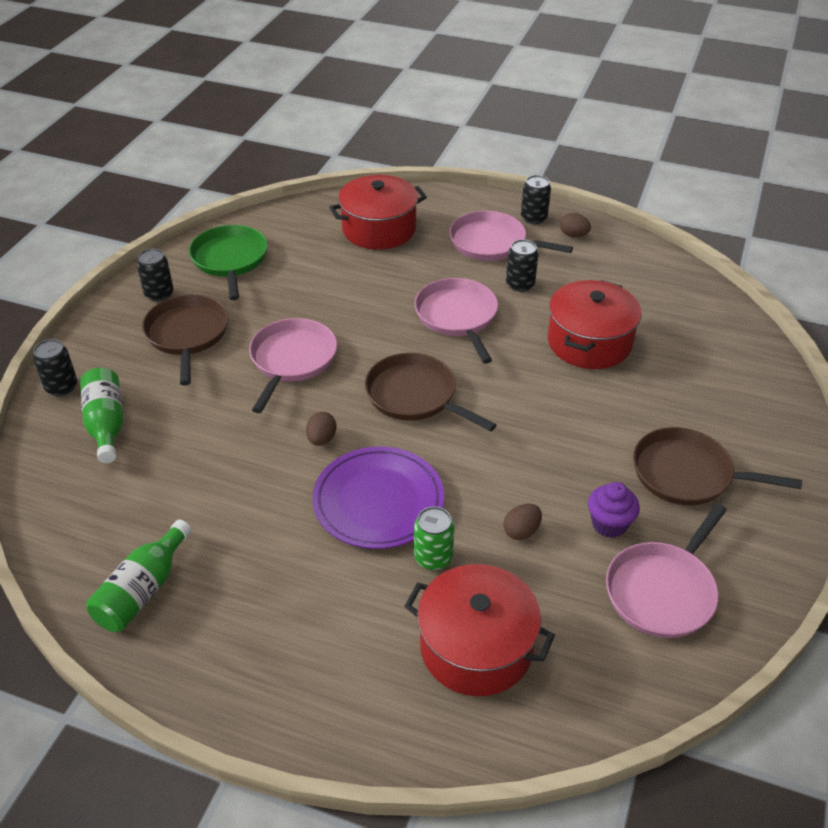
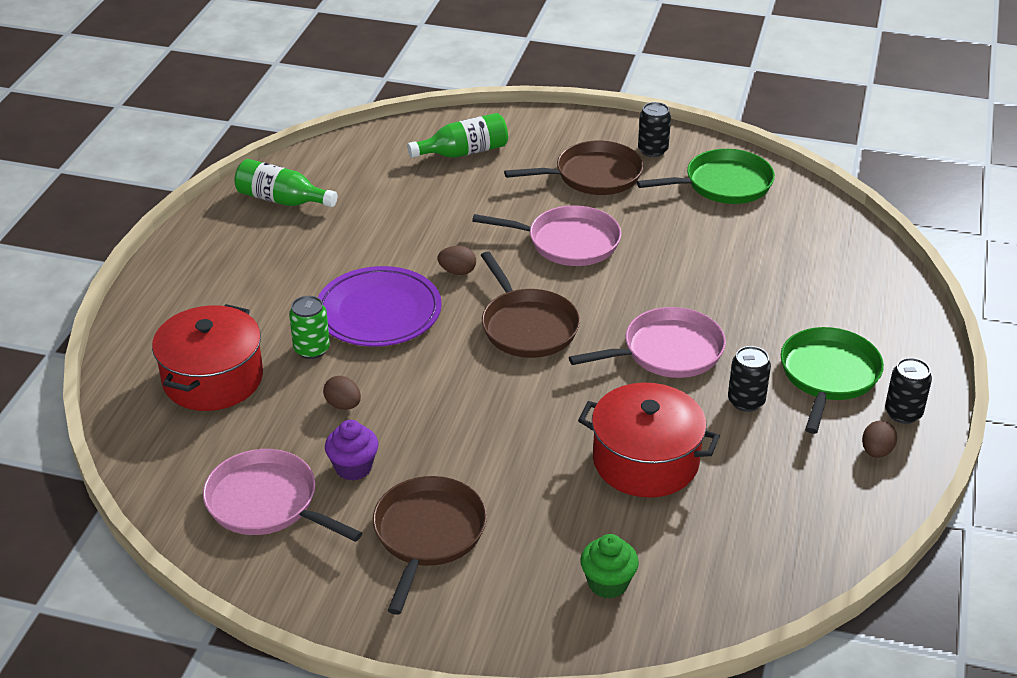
camera: 85 degrees right, 5 degrees down
(61, 387) = (507, 122): black can -> none
(379, 229) = (822, 281): red pot -> none
(415, 396) = (527, 326): brown pan -> brown pan turned 120 degrees clockwise
(492, 243) = (828, 375): pink pan -> green pan
(722, 374) = (608, 583): none -> green cupcake

